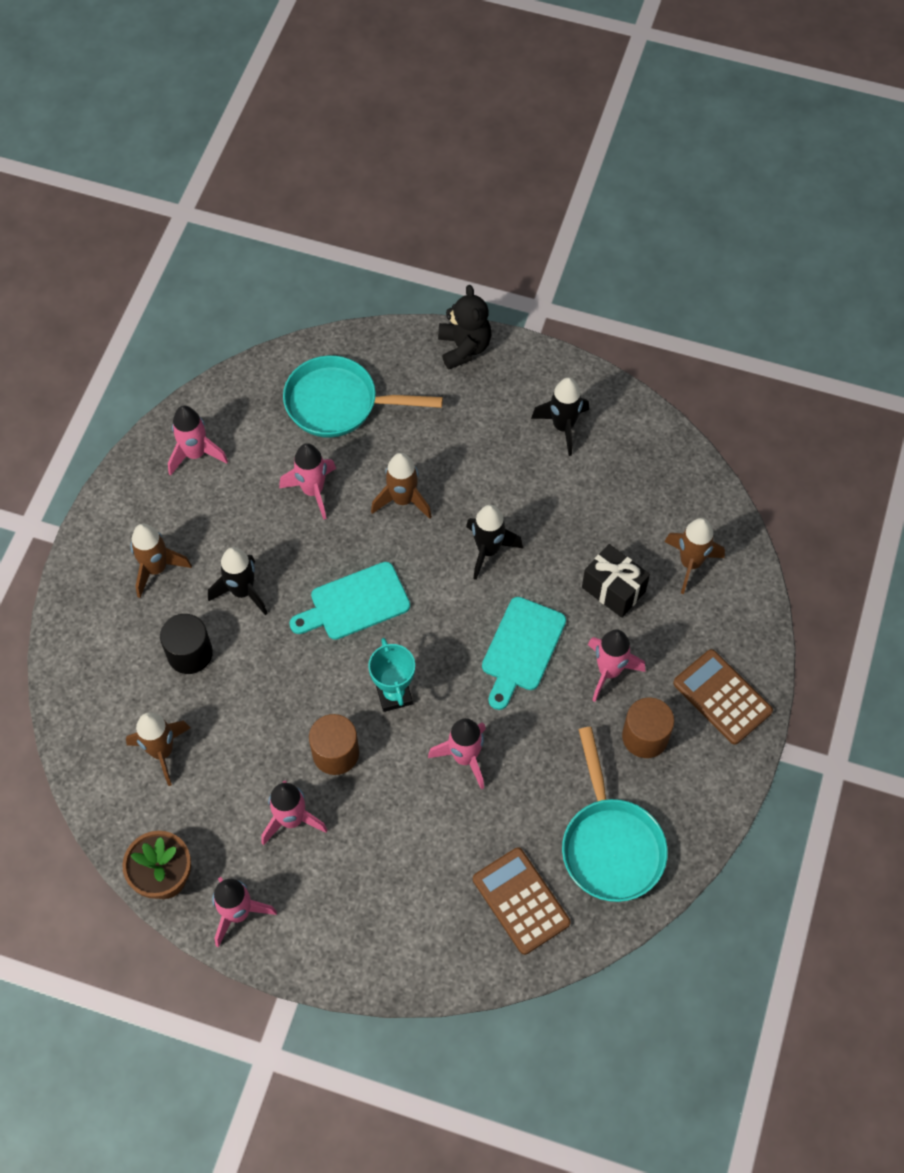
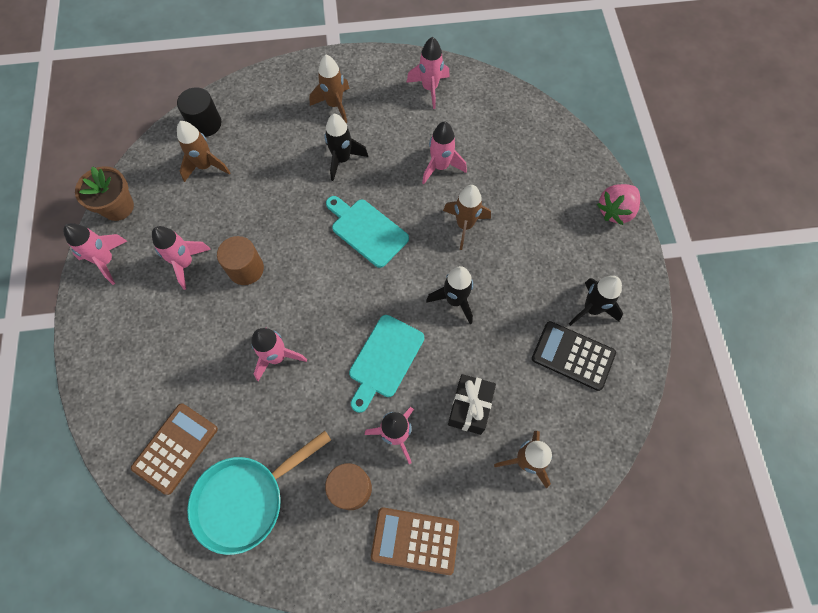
camera: 65 degrees right, 5 degrees up
(190, 653) = (282, 150): black cylinder -> black cylinder (205, 124)
(339, 403) = (518, 152): turquoise pan -> none
(394, 694) = (307, 287): turquoise trophy -> none
(464, 347) = (615, 211): black teddy bear -> pink strawberry
(521, 648) = (384, 359): turquoise cutting board -> turquoise cutting board turned 60 degrees counterclockwise
(604, 469) = (573, 356): none -> black calculator
(722, 697) = (415, 540): brown calculator -> brown calculator turned 105 degrees counterclockwise

